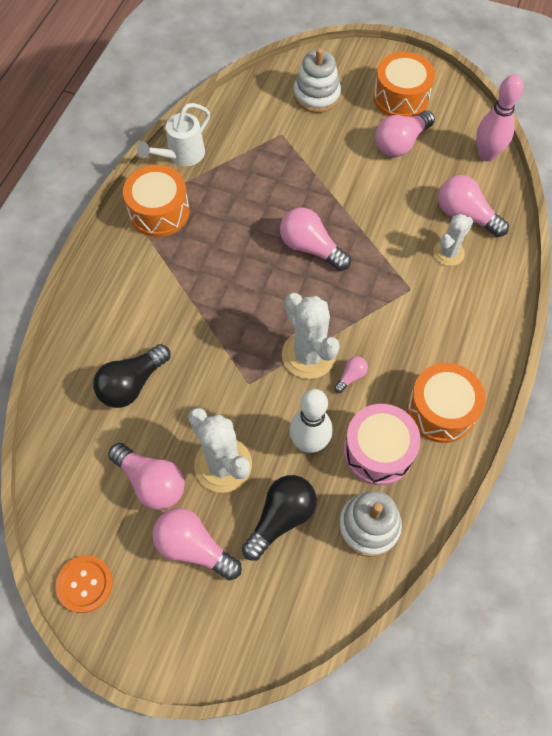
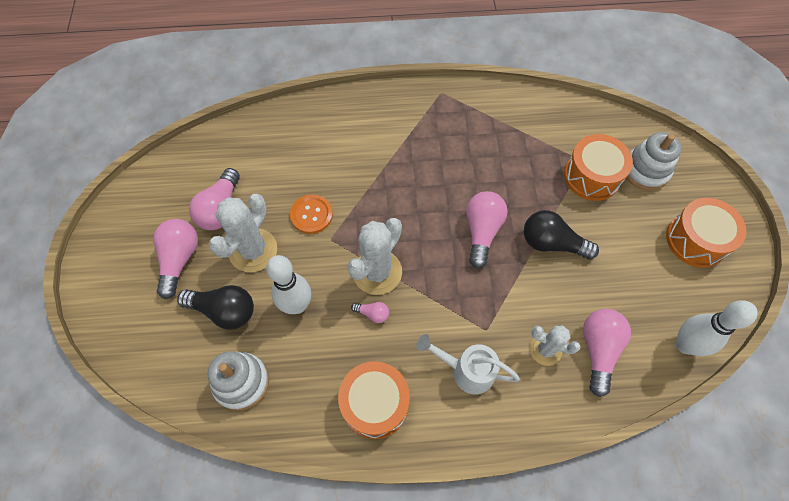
camera: 65 degrees right, 0 degrees up
(85, 584) = (130, 203): orange button -> orange button (311, 215)
(132, 384) = (294, 161): black light bulb -> black light bulb (552, 243)
(159, 211) = (451, 111): orange drum -> orange drum (591, 176)
(181, 155) = (513, 102): white watering can -> white watering can (466, 370)
(378, 451) = (312, 363): pink drum -> none
(401, 143) = (642, 260): pink light bulb -> none
(486, 154) = (685, 344): pink bowling pin -> white bowling pin

